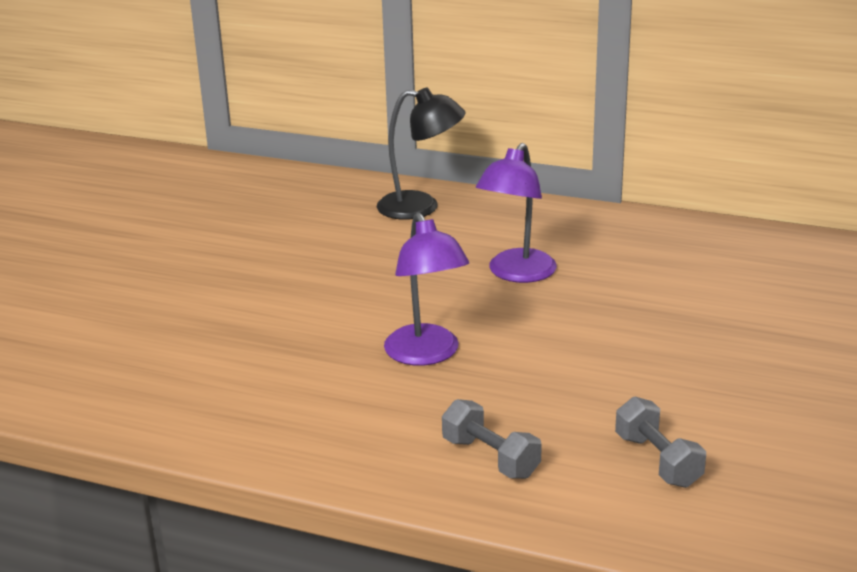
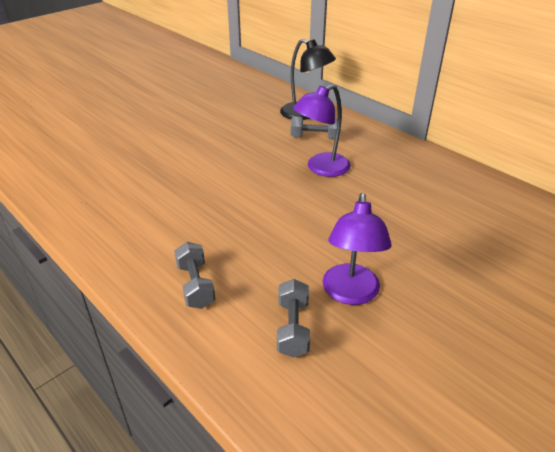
camera: 25 degrees right, 10 degrees up
(426, 355) = (224, 204): purple lamp -> purple lamp (350, 294)
(467, 236) = (314, 138): none -> grey dumbbell

